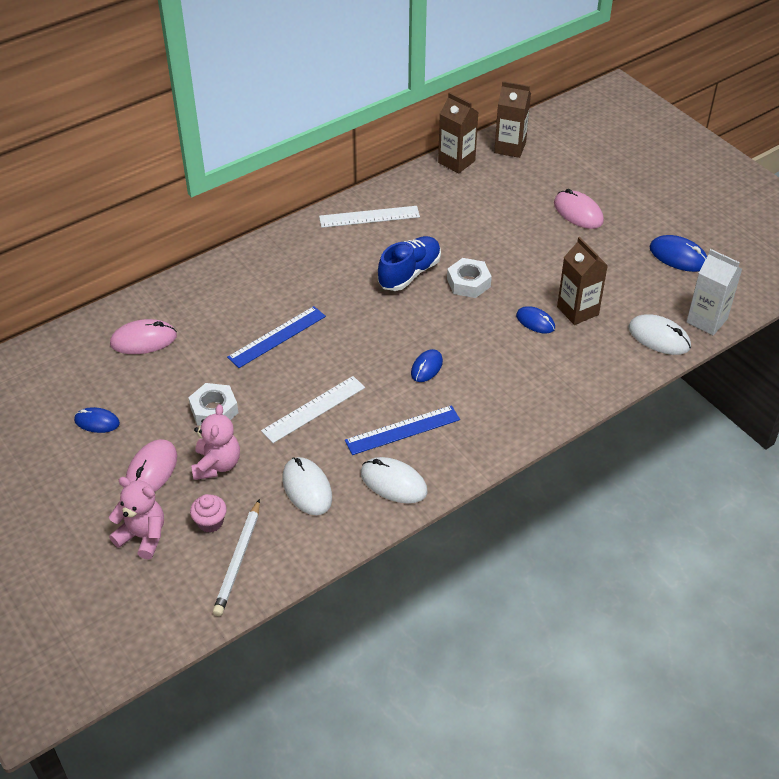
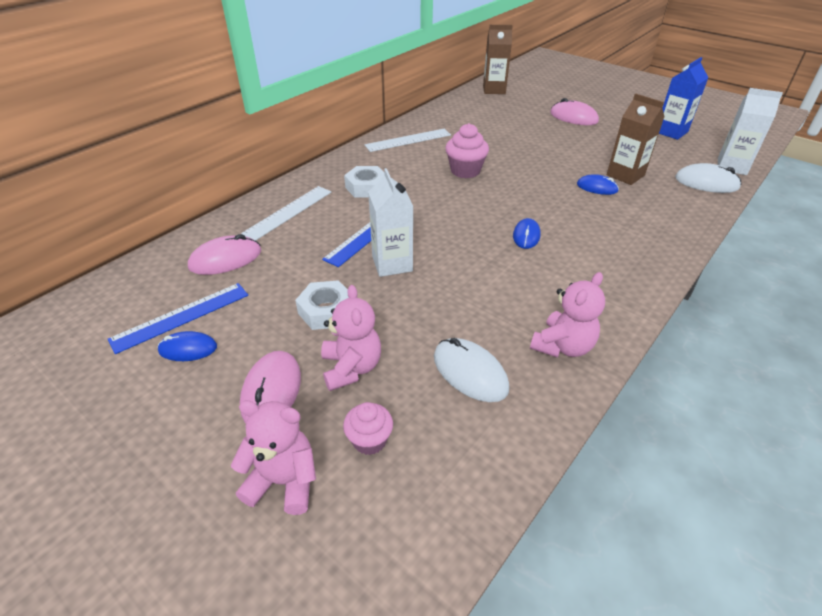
camera: 15 degrees left, 5 degrees down
(238, 560) = (427, 484): white pencil -> none
(287, 374) = (392, 264): none -> white carton
(313, 409) = (435, 290): white ruler -> white ruler (288, 212)
(393, 483) = (562, 346): white mouse -> pink teddy bear
(402, 430) = (538, 293): blue ruler -> blue ruler (181, 316)
(409, 273) = (465, 171): blue shoe -> pink cupcake
(456, 162) = (458, 101): brown carton -> none
(468, 283) = (520, 170): white nut -> white nut (366, 187)
(678, 256) = (671, 132): blue mouse -> blue carton

